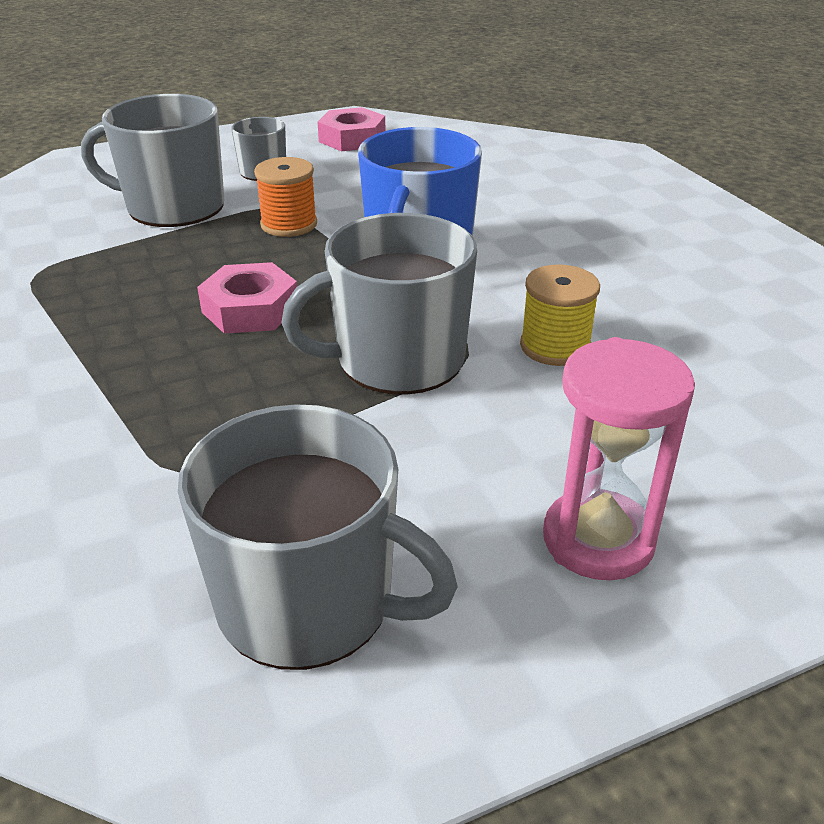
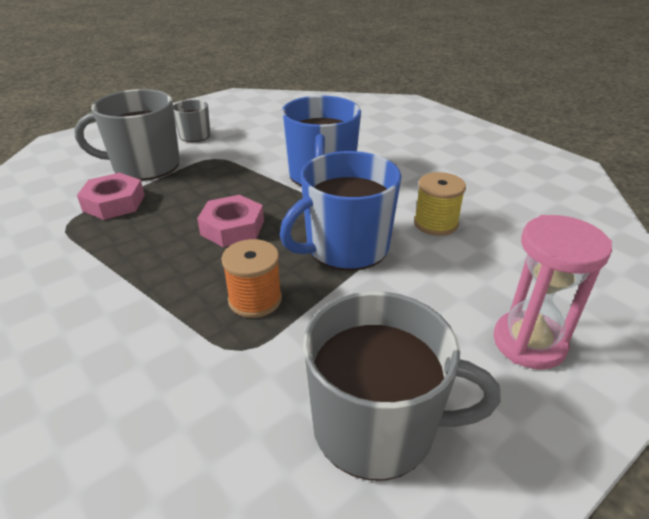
camera: 15 degrees left, 0 degrees up
(289, 224) = (229, 168): orange spool -> orange spool (255, 299)
(352, 138) = (242, 108): pink nut -> pink nut (114, 203)
(397, 360) = (345, 247): grey mug -> blue mug

